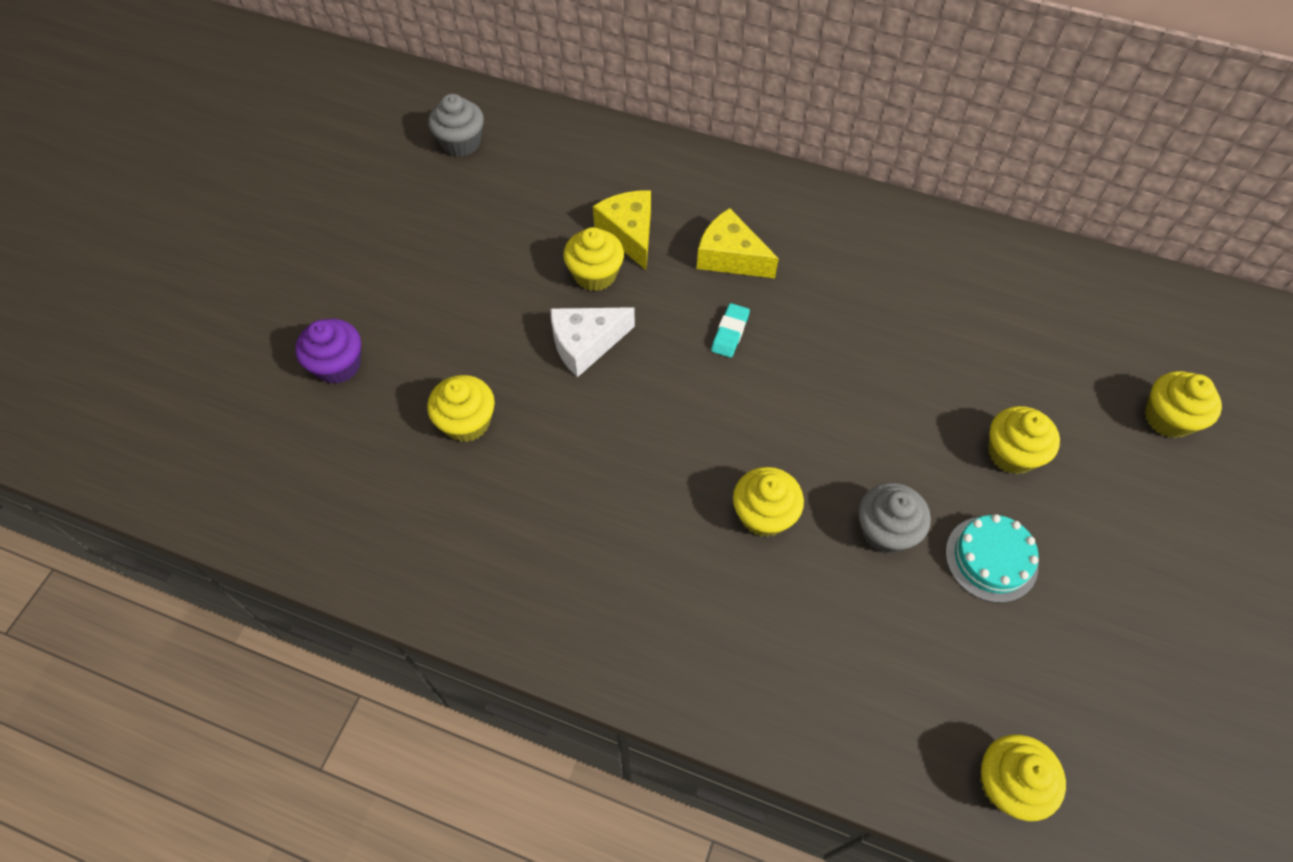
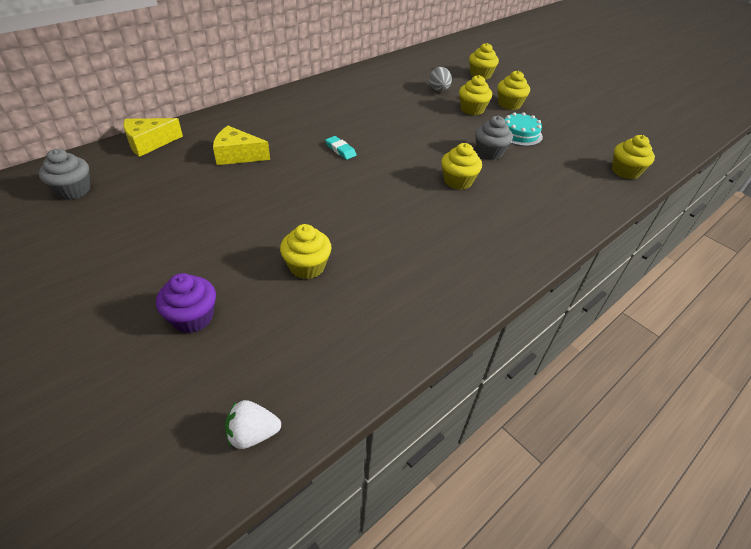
camera: 65 degrees left, 15 degrees down
(227, 498) = (253, 434): none -> white strawberry
(586, 344) = (297, 198): white cheese -> none
(595, 274) = (251, 177): yellow cupcake -> yellow cupcake (509, 104)
(730, 257) = (293, 132): yellow cheese -> yellow cheese (149, 143)
(1035, 376) = (439, 90): none -> grey egg

